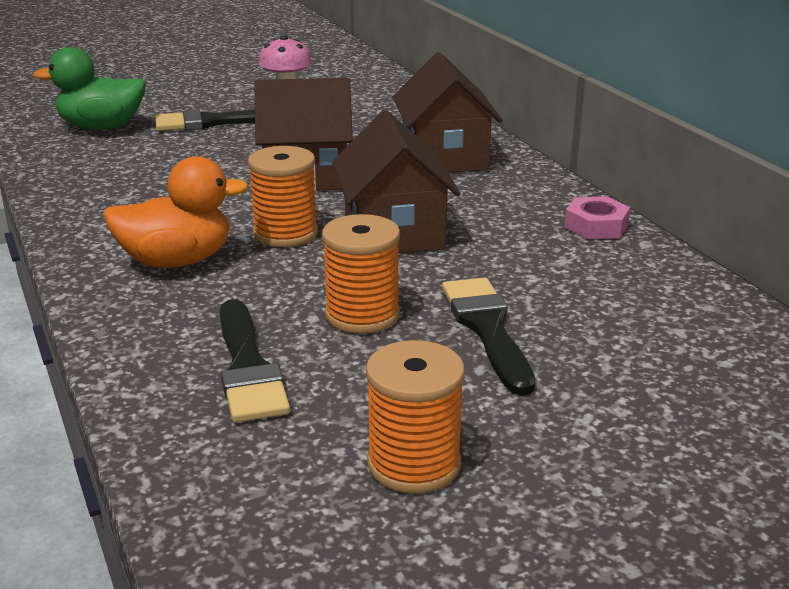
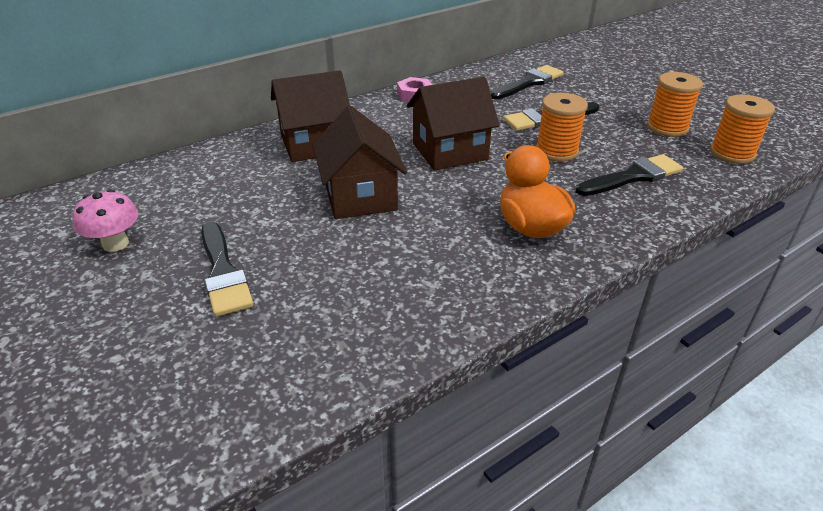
camera: 100 degrees left, 10 degrees up
(102, 127) = (234, 359): green duck -> none
(285, 233) = (467, 190): orange spool -> orange spool (732, 153)
(657, 337) = (528, 83): none -> black brush

